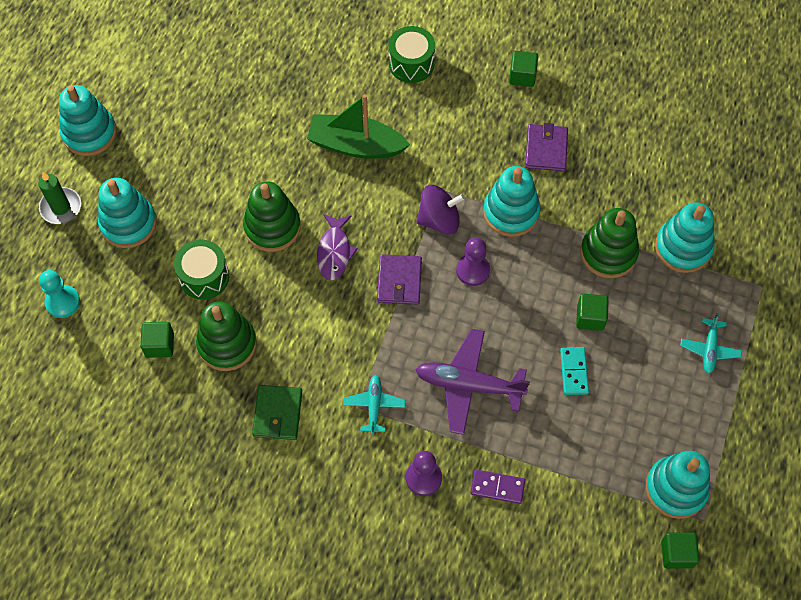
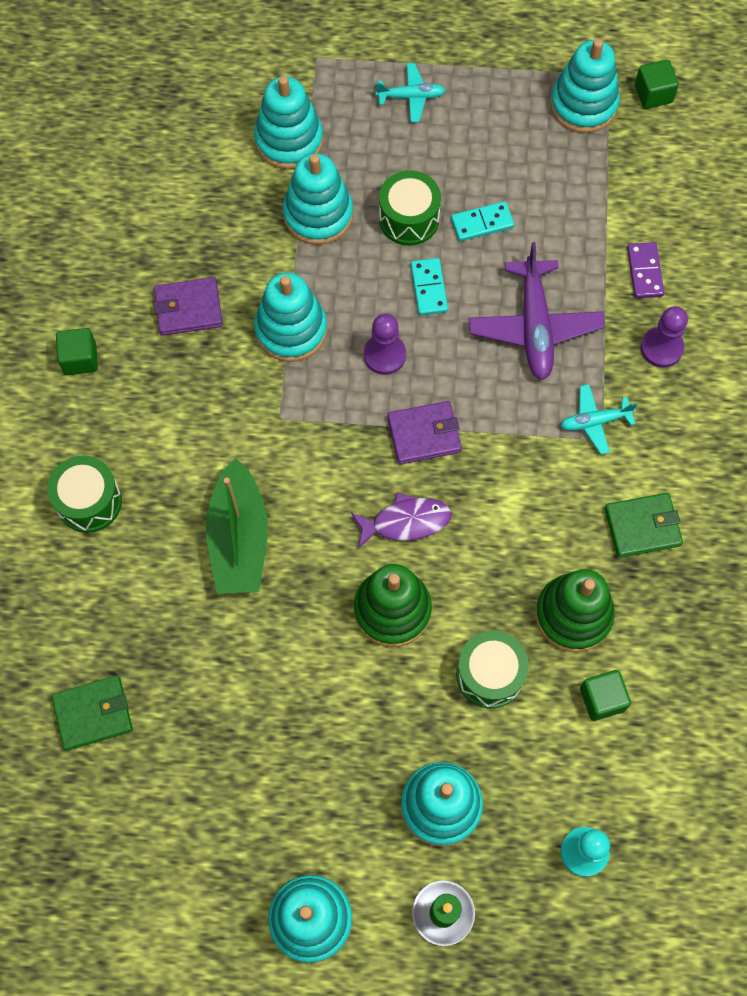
camera: 105 degrees left, 5 degrees up
(264, 42) = (93, 714): none -> green wallet
(439, 220) = (324, 409): purple spinning top -> none
(523, 316) = (429, 288): none -> turquoise domino
(590, 317) = (409, 219): green cube -> green drum
(608, 253) = (318, 215): green stacking toy -> turquoise stacking toy

